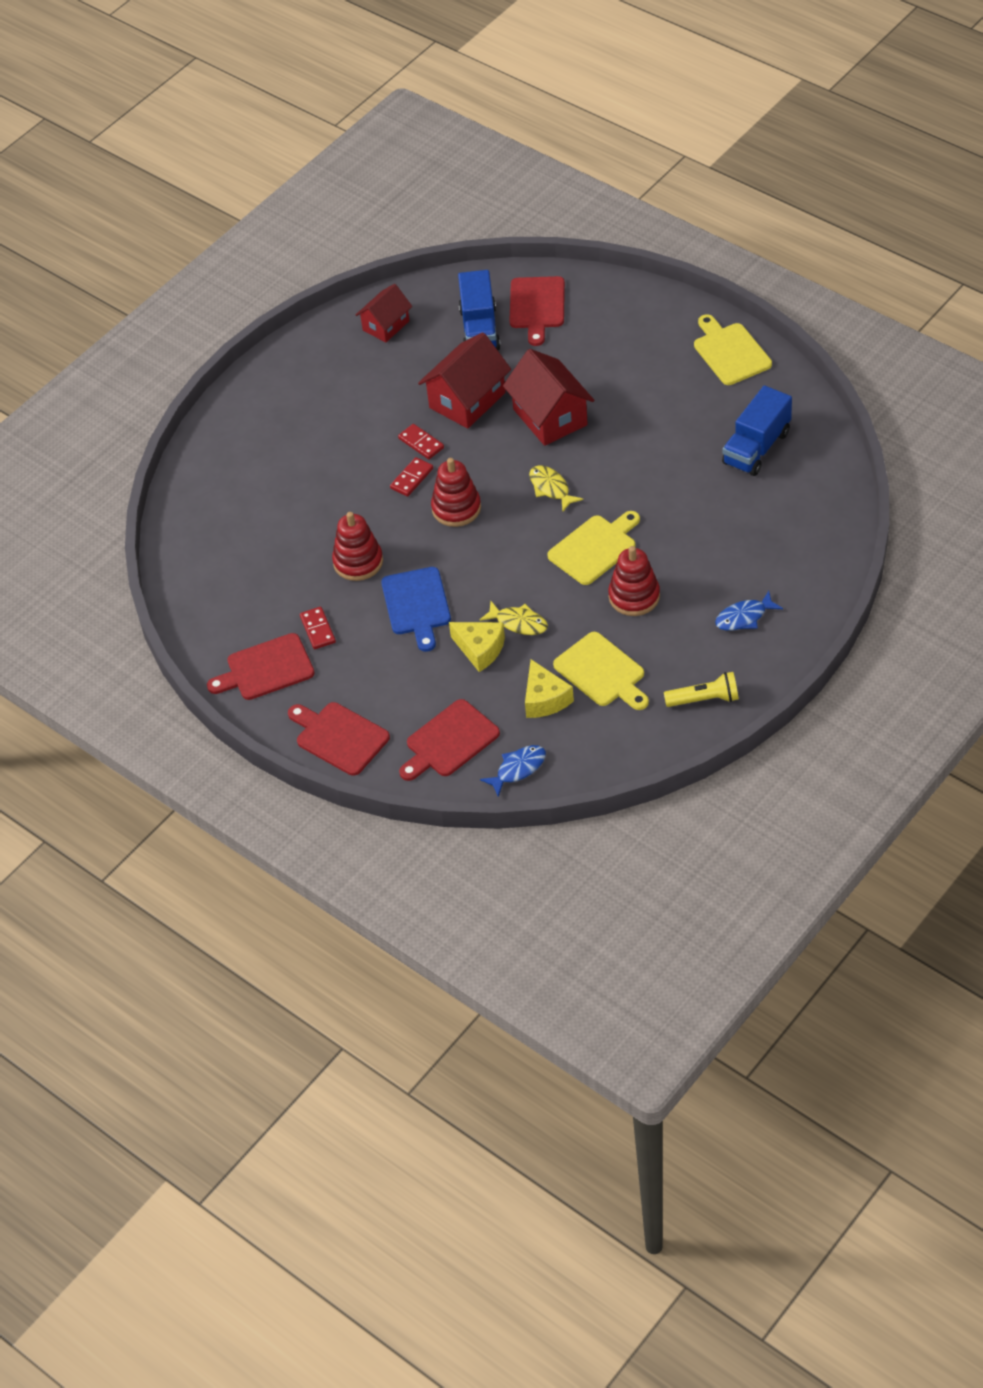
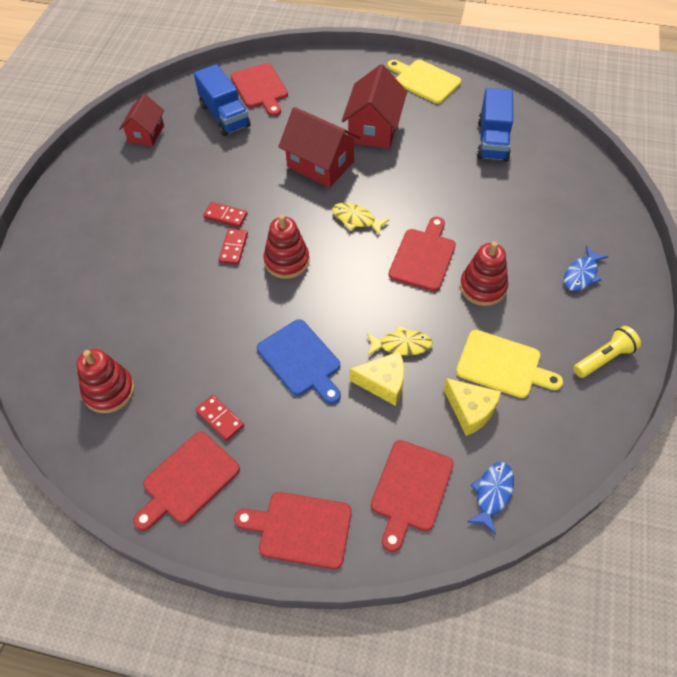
camera: 30 degrees left, 5 degrees up
(358, 562) = (225, 338): red stacking toy -> red stacking toy (109, 391)
(467, 400) = (245, 171): red house -> red house (374, 129)
(595, 548) = (423, 257): yellow cutting board -> red cutting board

